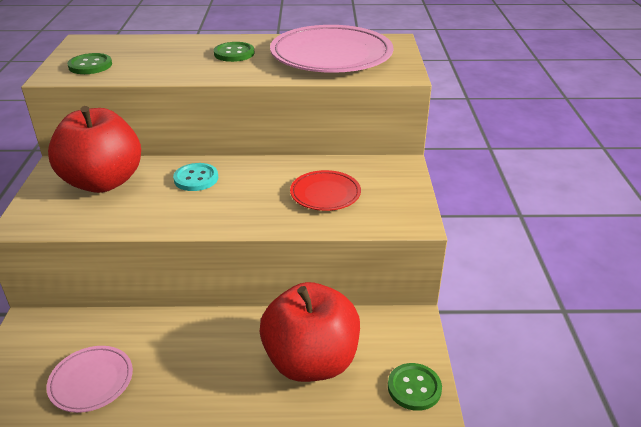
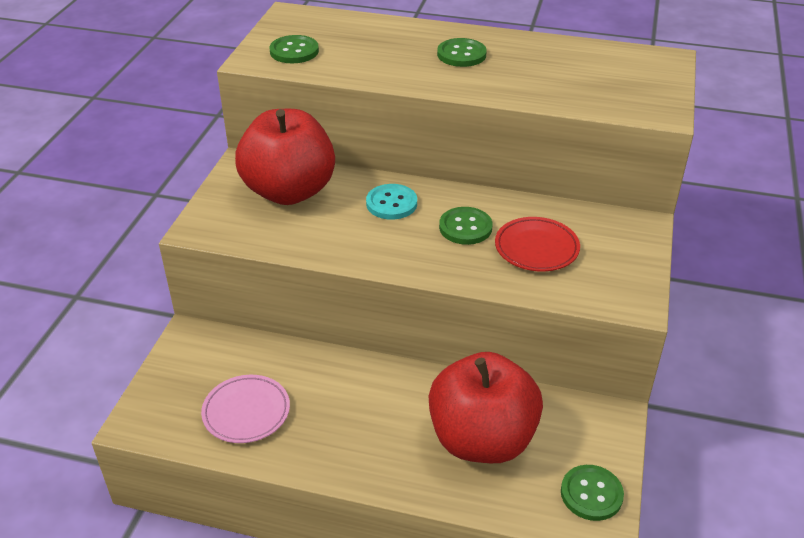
camera: 15 degrees right, 5 degrees up
(263, 187) = (465, 227): none -> green button
(331, 56) = (579, 73): pink plate -> none

